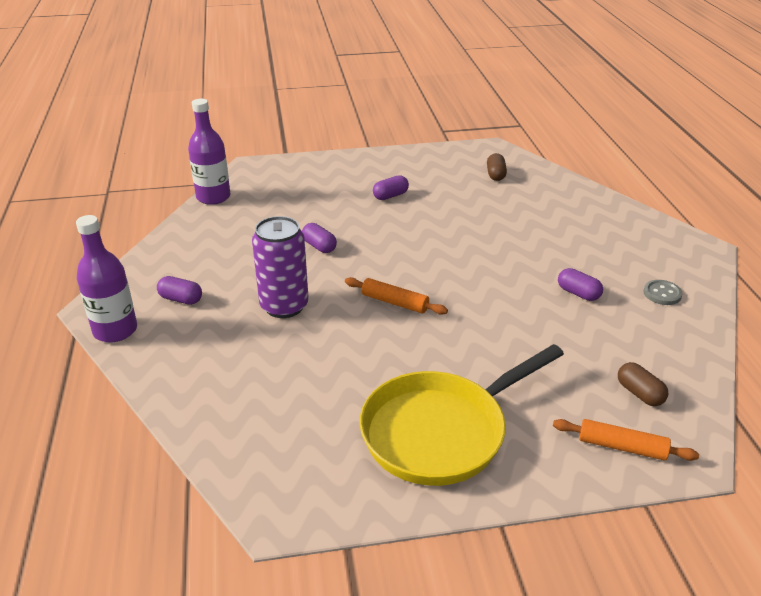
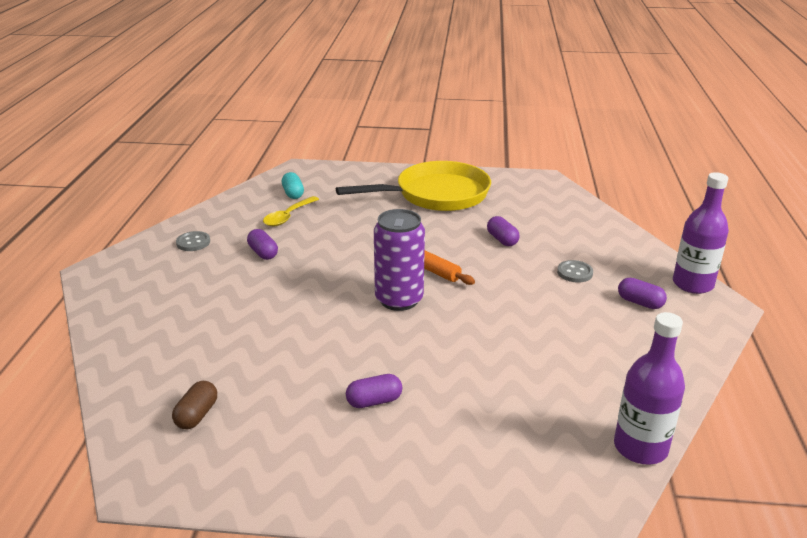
camera: 165 degrees left, 5 degrees down
(242, 324) = (574, 273): none -> grey button
(284, 306) = (535, 282): purple can -> purple can (399, 299)
(319, 246) = (491, 338): purple capsule -> purple capsule (502, 240)
(604, 349) = (288, 216): none -> yellow spoon
(622, 447) = (332, 176): orange rolling pin -> none
(639, 393) = (293, 193): brown capsule -> turquoise capsule

